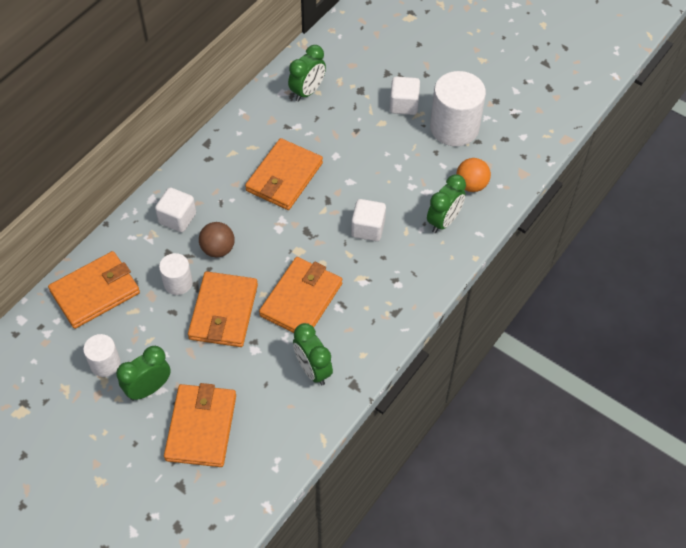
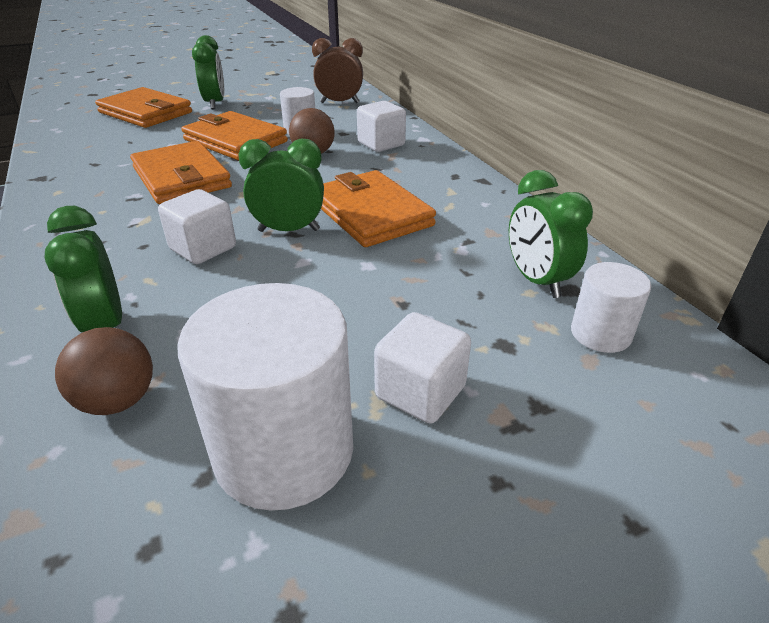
camera: 120 degrees right, 20 degrees down
(95, 292) = (339, 102): orange wallet -> brown clock
(105, 363) = (264, 95): white cylinder -> white cylinder (600, 334)
(313, 370) = (97, 163): green clock -> green clock (289, 230)
(471, 185) = (118, 400): orange ball -> brown ball

